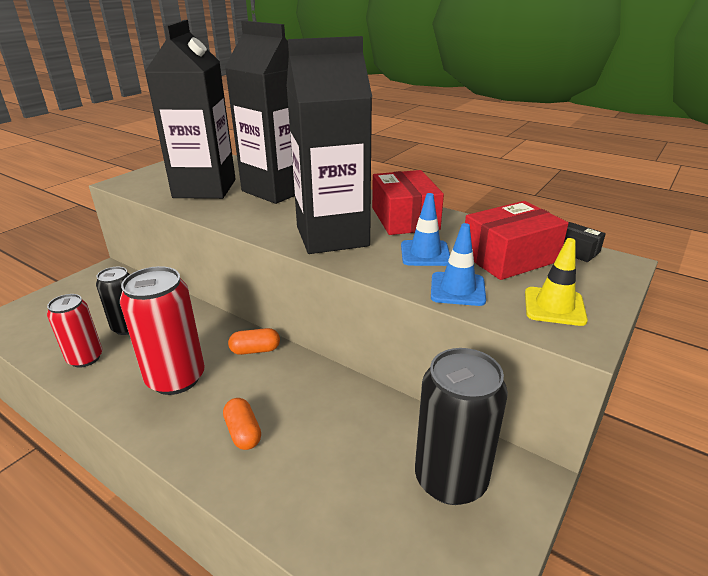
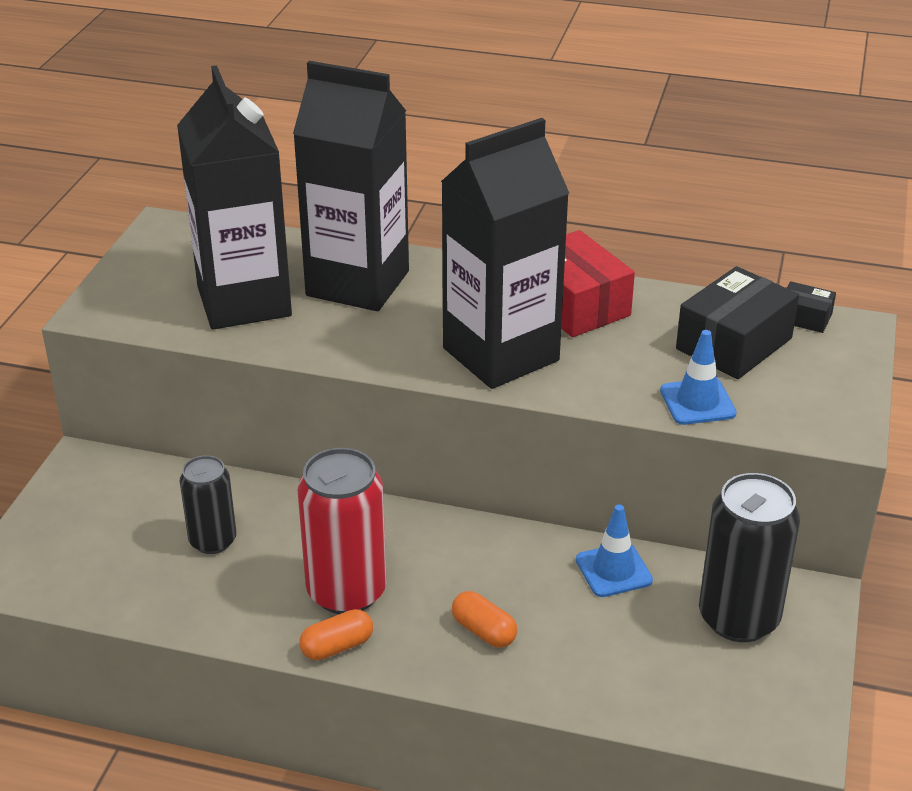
camera: 20 degrees left, 5 degrees up
(85, 358) = (195, 597): red can -> none
(255, 350) = (422, 530): orange capsule -> orange capsule (337, 647)
(425, 253) = (633, 358): blue traffic cone -> blue traffic cone (613, 570)
(509, 257) = (734, 344): red box -> black box
(554, 306) = (808, 402): yellow traffic cone -> none

